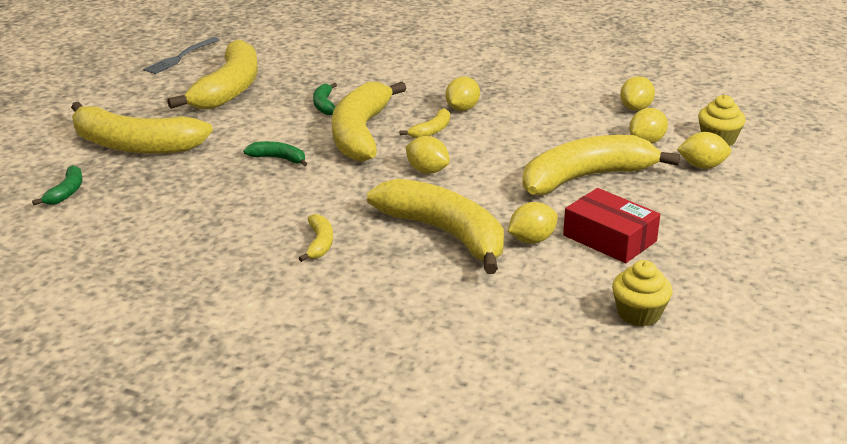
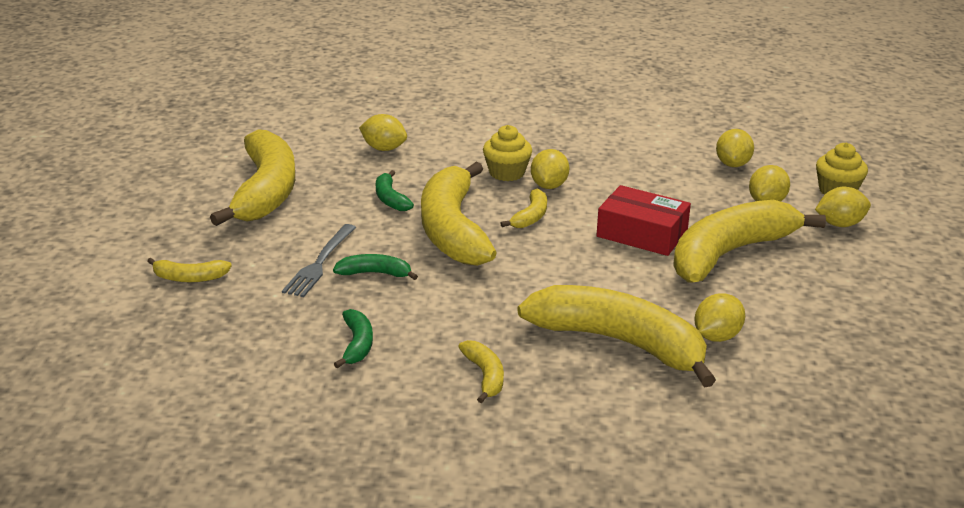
camera: 15 degrees left, 0 degrees up
(66, 192) = (137, 352): green banana -> green banana (357, 345)
(134, 145) = (189, 278): yellow banana -> yellow banana, size x0.43
(180, 57) = (183, 156): grey fork -> grey fork (319, 263)
(427, 171) = (554, 267): yellow lemon -> yellow lemon (384, 149)
(609, 238) = (796, 322): red box -> red box (642, 234)
(639, 314) = (880, 409): yellow cupcake -> yellow cupcake (506, 173)

